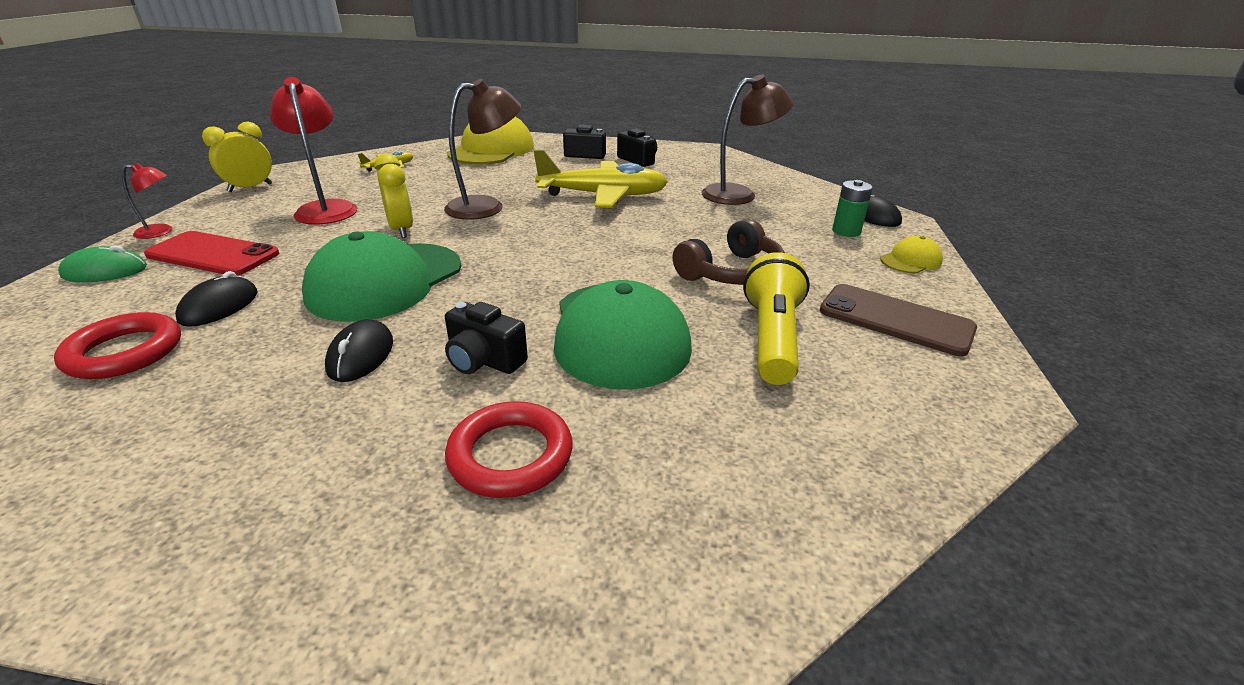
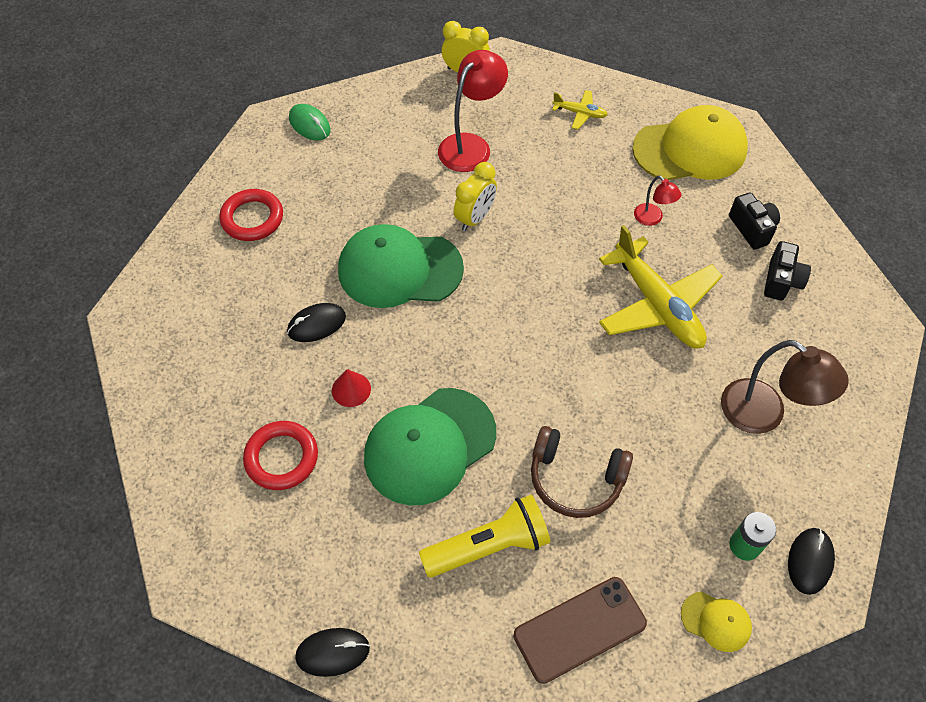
camera: 60 degrees right, 25 degrees up
(161, 232) = (369, 97): red lamp -> red lamp (652, 219)
(213, 254) = (363, 152): red phone -> none
(219, 306) = (315, 214): black mouse -> black mouse (333, 652)
(484, 361) = (351, 389): black camera -> red cone
(486, 206) = (559, 238): brown lamp -> none
(895, 319) = (580, 629): brown phone -> brown phone turned 60 degrees clockwise

